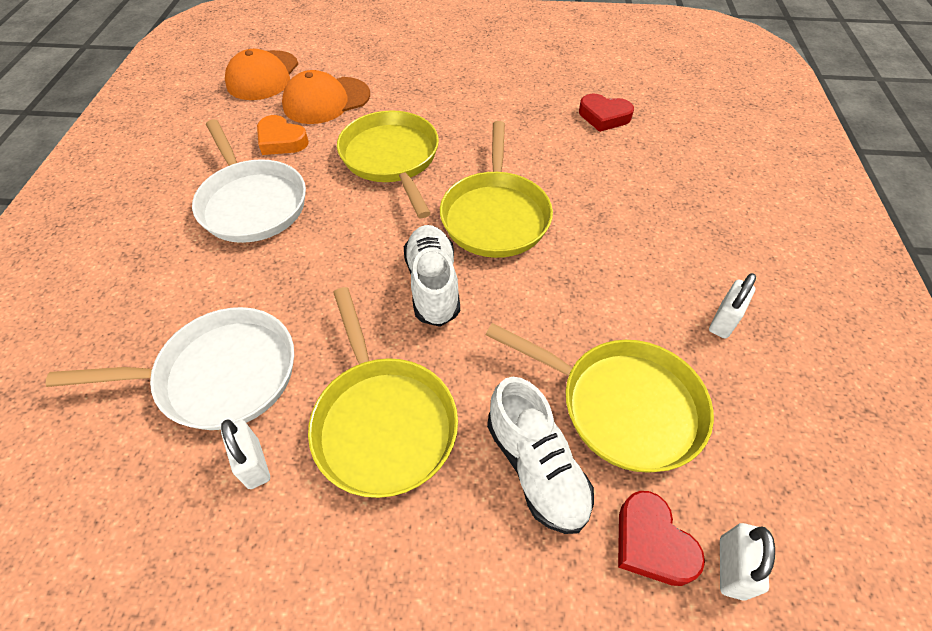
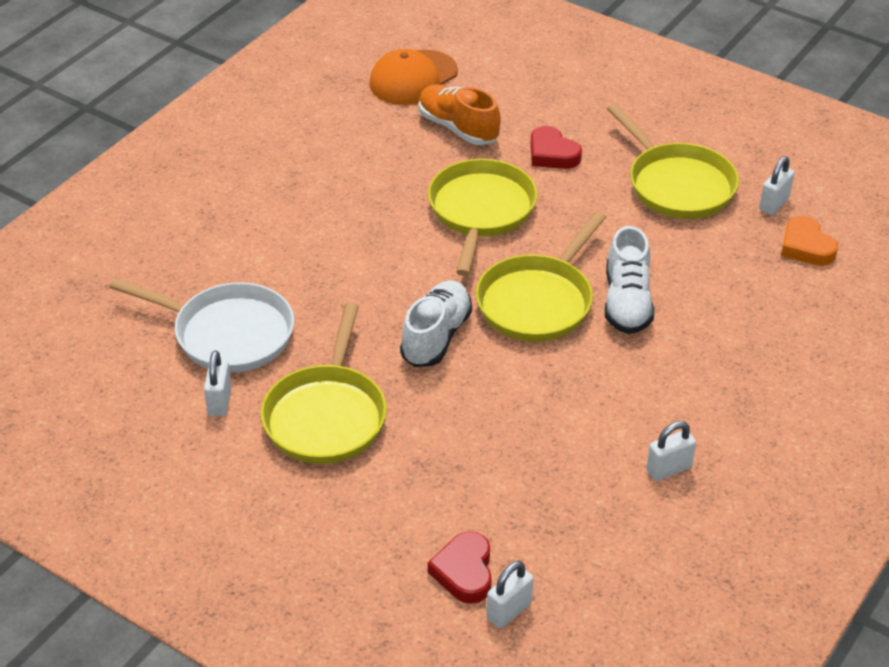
camera: 30 degrees right, 10 degrees down
(252, 203) = (328, 206): white pan -> none
(281, 140) = (389, 155): orange heart -> orange heart (806, 247)
(326, 101) = (458, 128): orange cap -> orange shoe
(536, 467) = (418, 493): white shoe -> white shoe (627, 302)
(600, 77) = (774, 204): none -> white padlock
(604, 116) = (736, 248): red heart -> red heart (552, 154)
(622, 406) = (520, 486): yellow pan -> yellow pan (677, 184)

